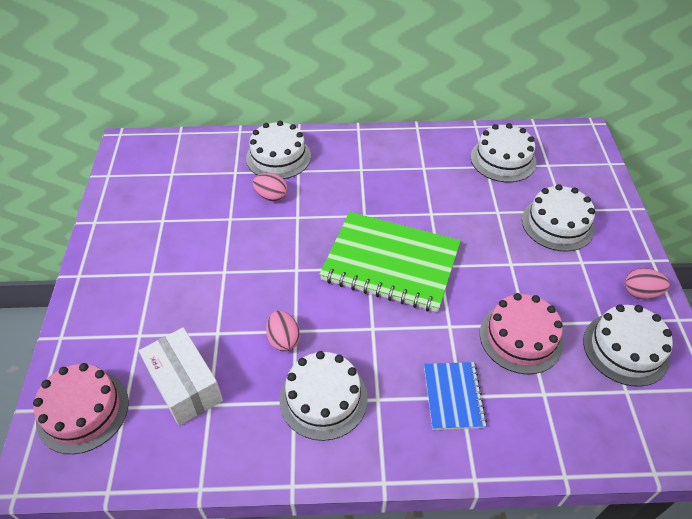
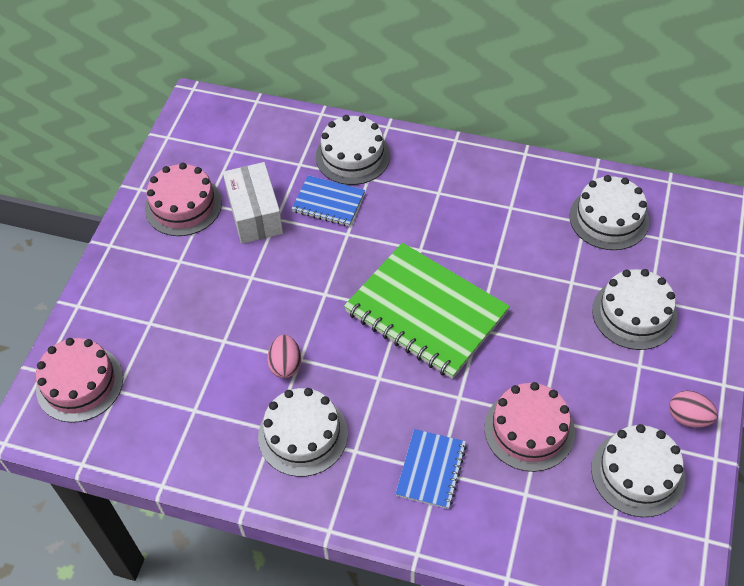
camera: 20 degrees right, 5 degrees up
(140, 226) = (183, 205): none -> pink cake
(185, 385) = (177, 385): white box -> white box (255, 214)
(271, 196) = (328, 202): pink egg -> blue notebook

